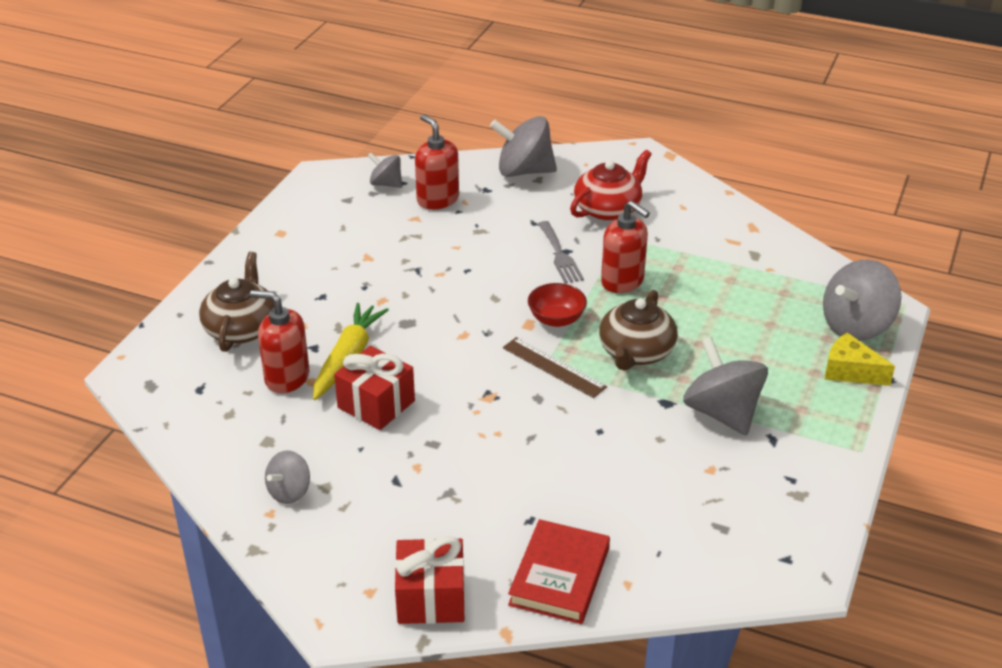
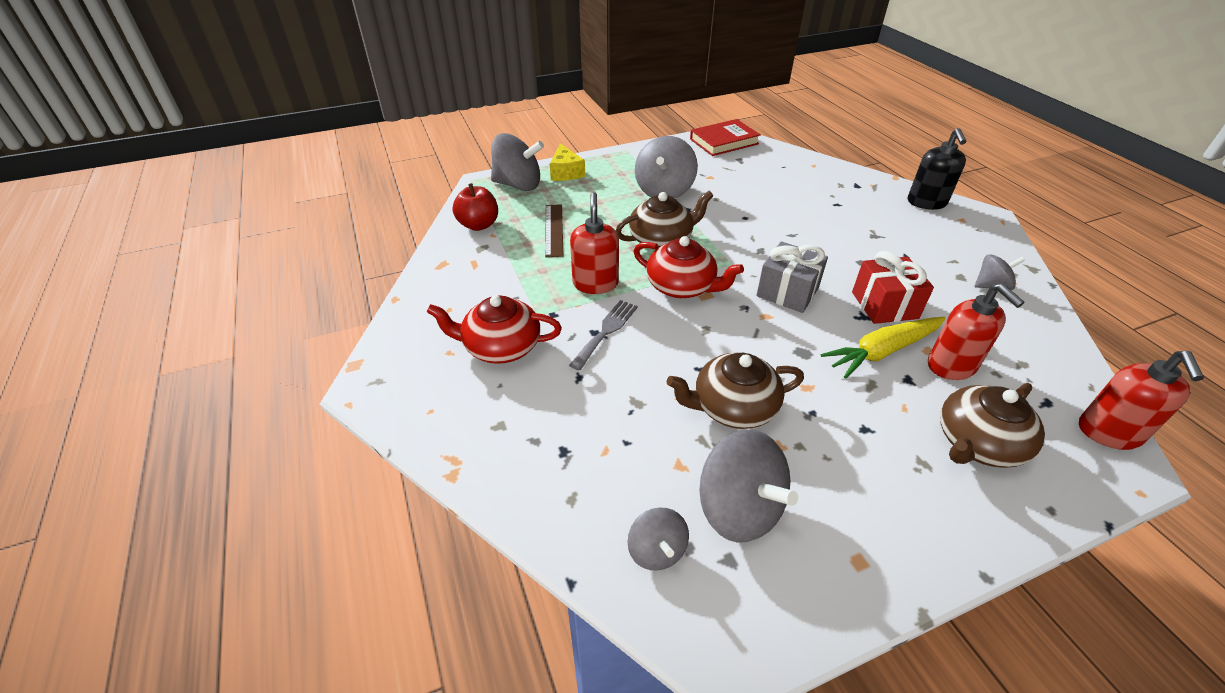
camera: 135 degrees left, 5 degrees up
(418, 261) = (733, 407): none -> brown teapot
(431, 598) = (926, 202): red gift -> black soap dispenser
(437, 199) = (628, 475): red soap dispenser -> red soap dispenser (1109, 433)
(468, 367) = (787, 292): none -> grey gift
(524, 171) = (495, 447): grey spinning top -> grey spinning top (738, 509)
(554, 367) = (727, 260): brown ruler -> brown ruler (554, 230)
(556, 319) = (682, 286): red bowl -> red teapot
(559, 576) = (846, 180): red book -> red book (724, 141)
(798, 269) = (479, 225): none -> red apple

